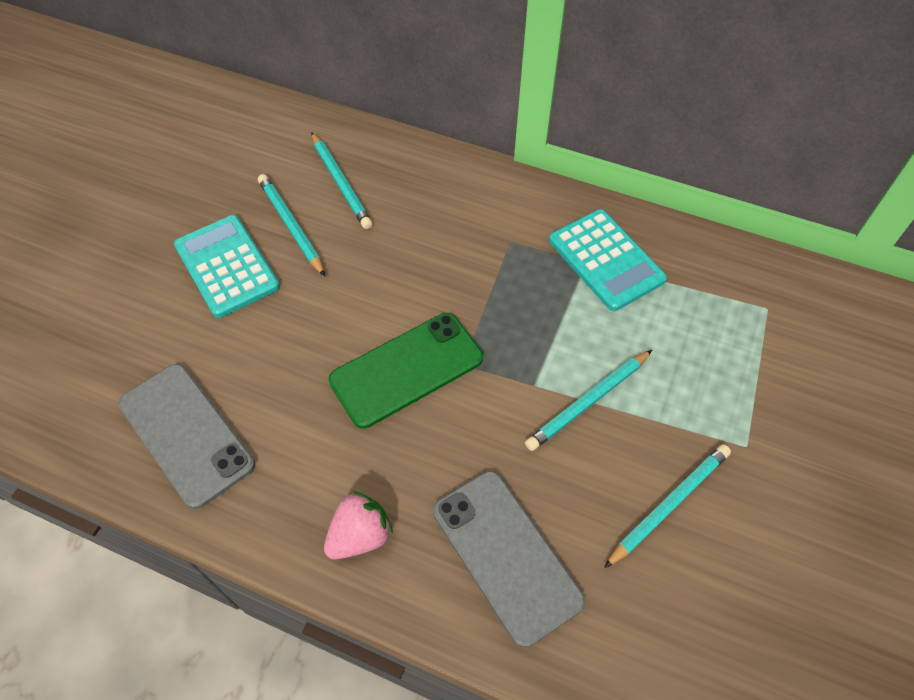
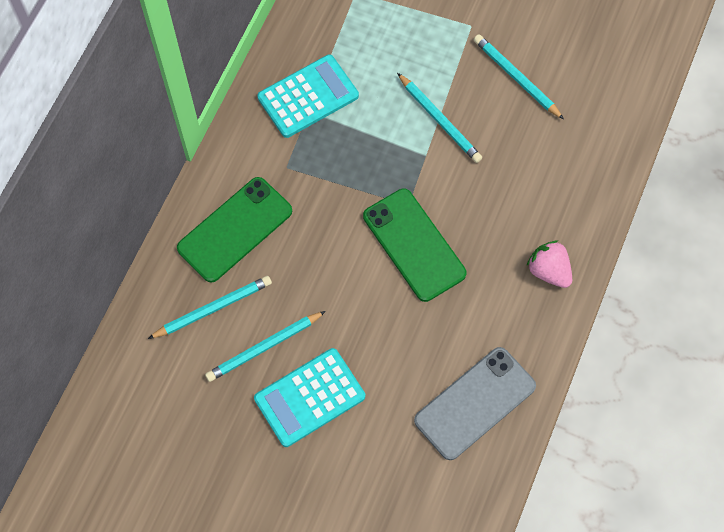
camera: 90 degrees left, 10 degrees up
(431, 198) = (235, 229): none -> green phone
(506, 555) = (556, 178): grey phone -> none

